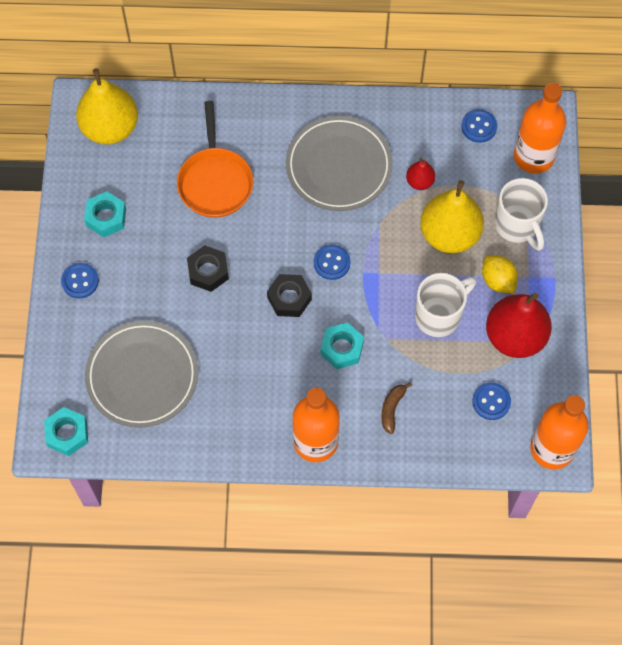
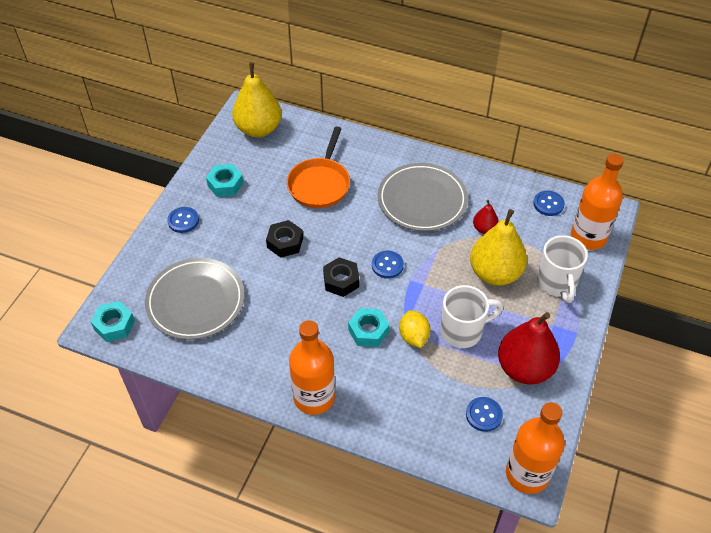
camera: 20 degrees right, 15 degrees down
(392, 408) = (392, 392): brown banana -> none
(498, 281) = (524, 320): yellow lemon -> yellow lemon (413, 337)

